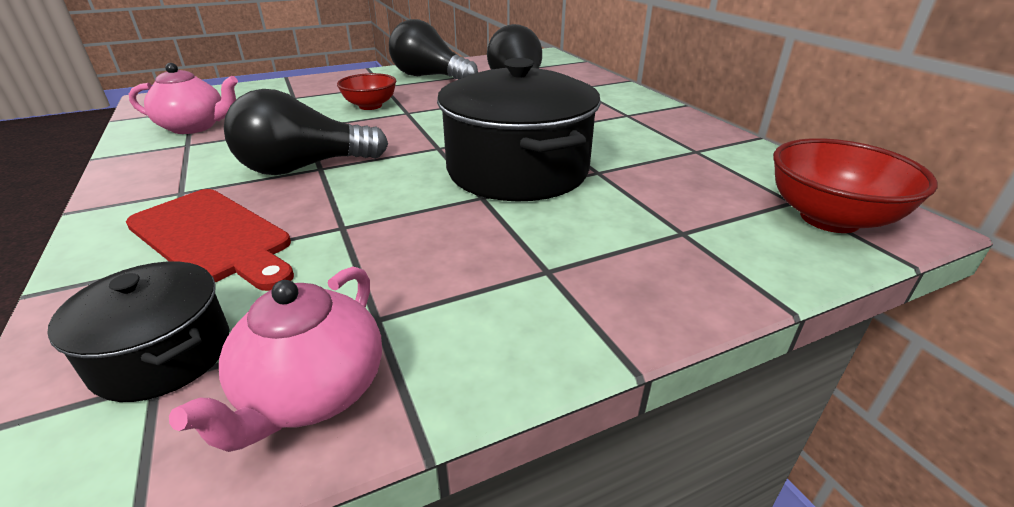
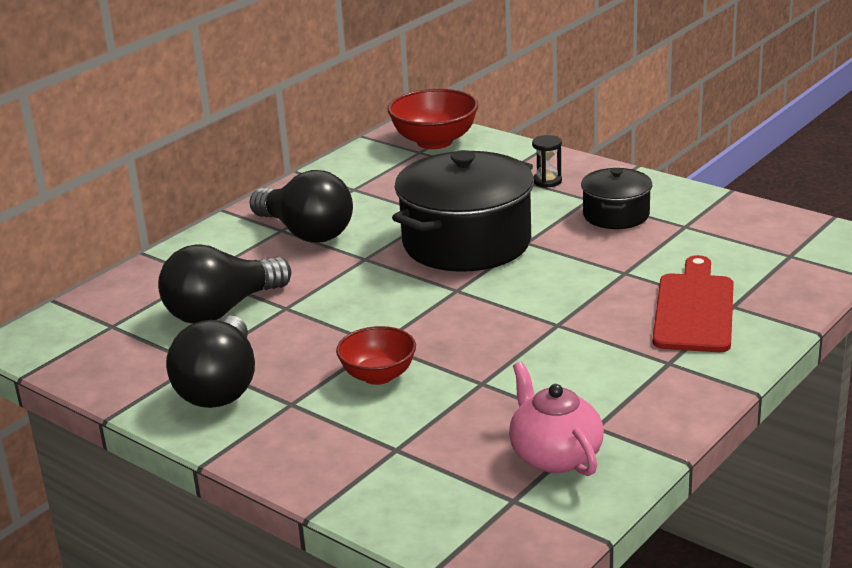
camera: 115 degrees left, 5 degrees down
(163, 355) = (778, 263): black pot -> black pot (616, 215)
(304, 167) = (564, 332): black light bulb -> black light bulb (306, 232)
(312, 392) = (742, 220): pink teapot -> none
(635, 258) = (547, 181): none -> black hourglass

